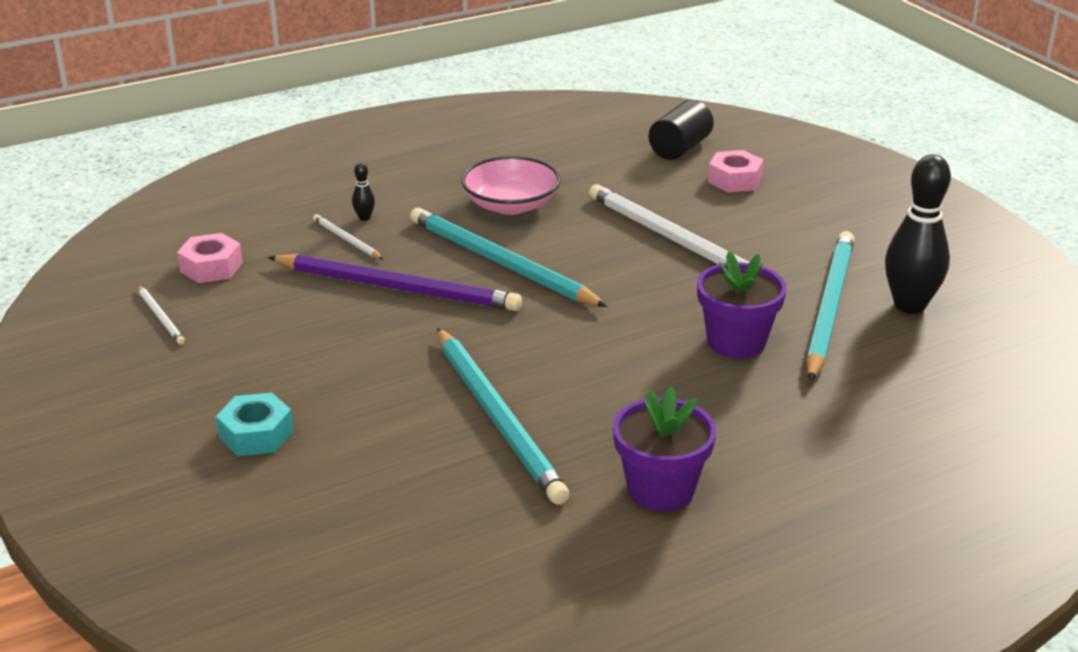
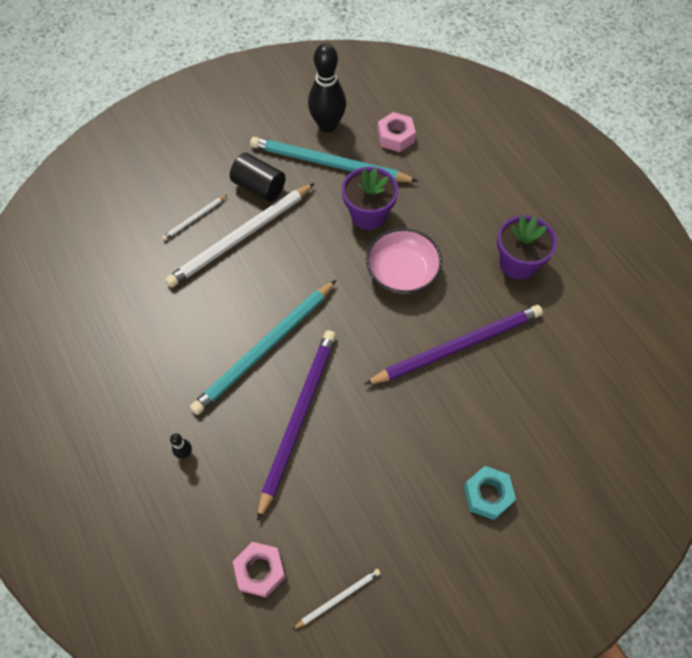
camera: 90 degrees left, 30 degrees up
(346, 239) = (221, 464): white pencil -> white pencil (194, 219)
(498, 418) = (458, 346): turquoise pencil -> purple pencil
(511, 205) = (175, 343): pink bowl -> pink bowl (402, 271)
(680, 148) = (95, 225): black cylinder -> black cylinder (259, 187)
(735, 180) = (153, 195): pink nut -> pink nut (395, 137)

